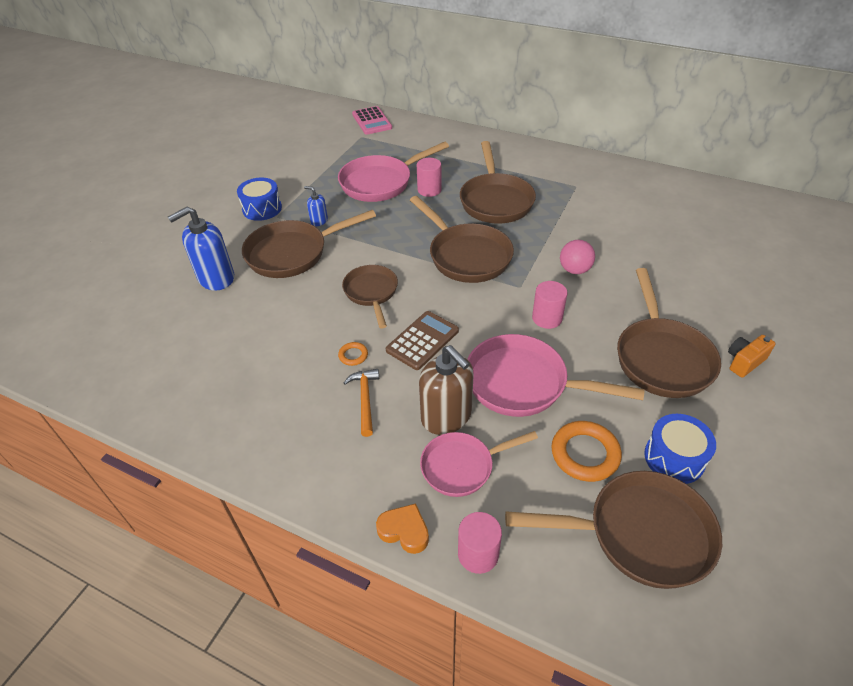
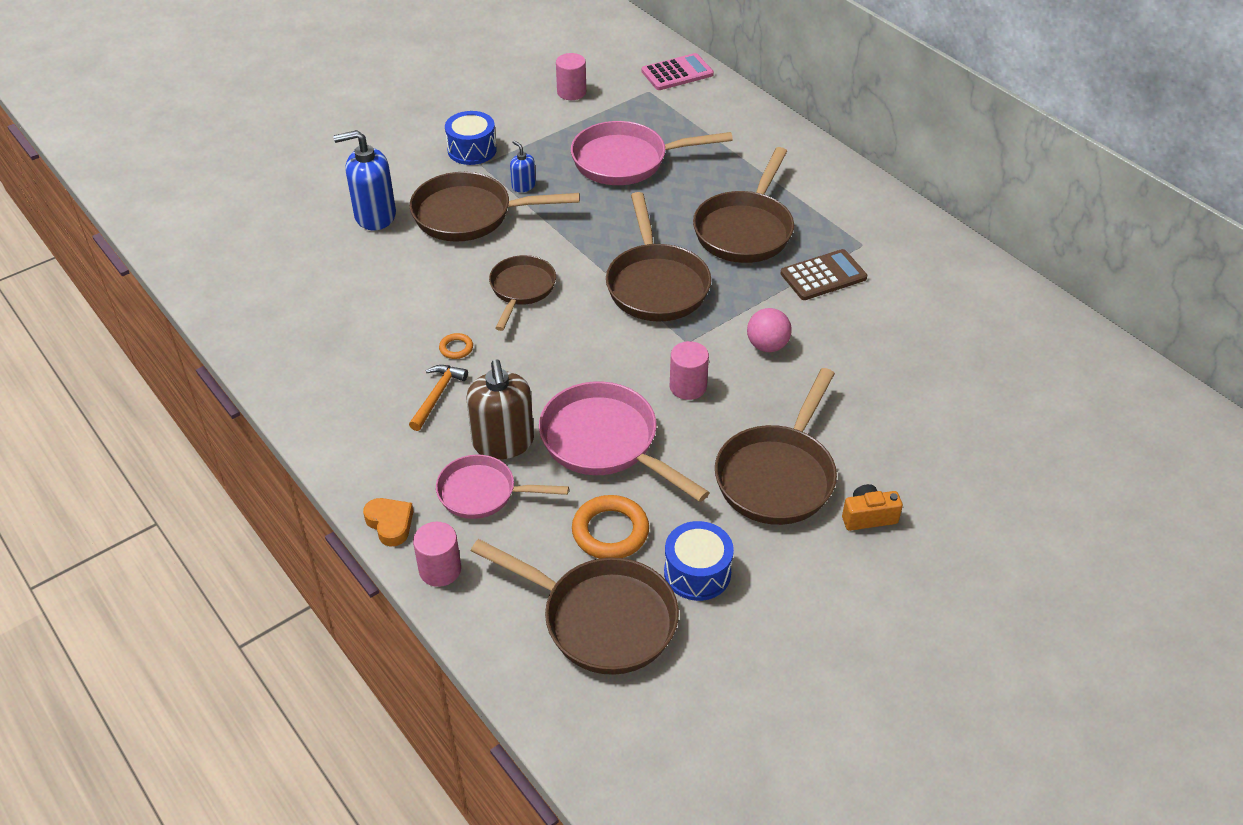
camera: 25 degrees right, 0 degrees up
(372, 121) = (677, 73): pink calculator -> pink calculator turned 120 degrees counterclockwise
(422, 340) = (536, 360): brown calculator -> brown calculator (823, 275)
(429, 190) = (677, 189): pink cylinder -> pink cylinder (571, 92)

